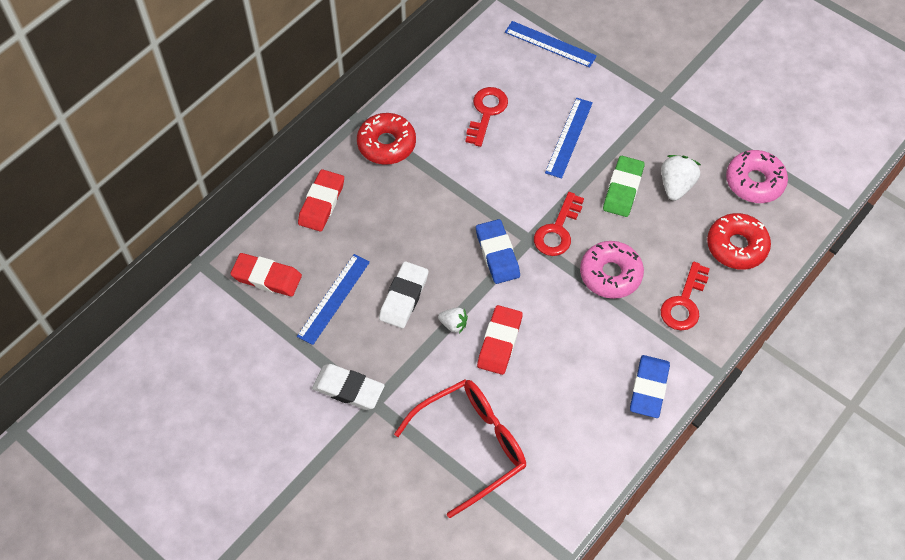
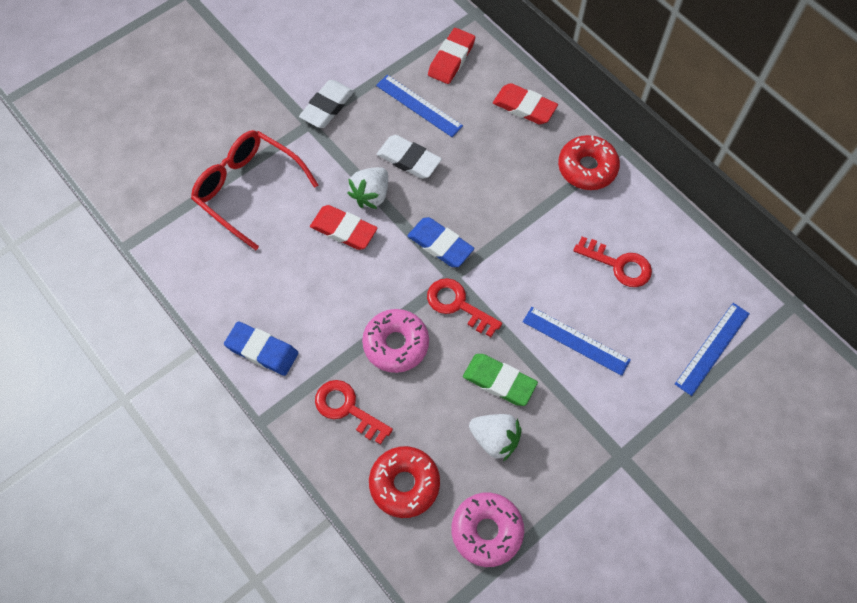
camera: 100 degrees right, 5 degrees up
(453, 324) = (371, 195): white strawberry -> white strawberry, size x1.64
(471, 446) = (248, 190): red glasses -> red glasses turned 150 degrees clockwise
(497, 254) = (440, 244): blue eraser -> blue eraser turned 45 degrees clockwise

